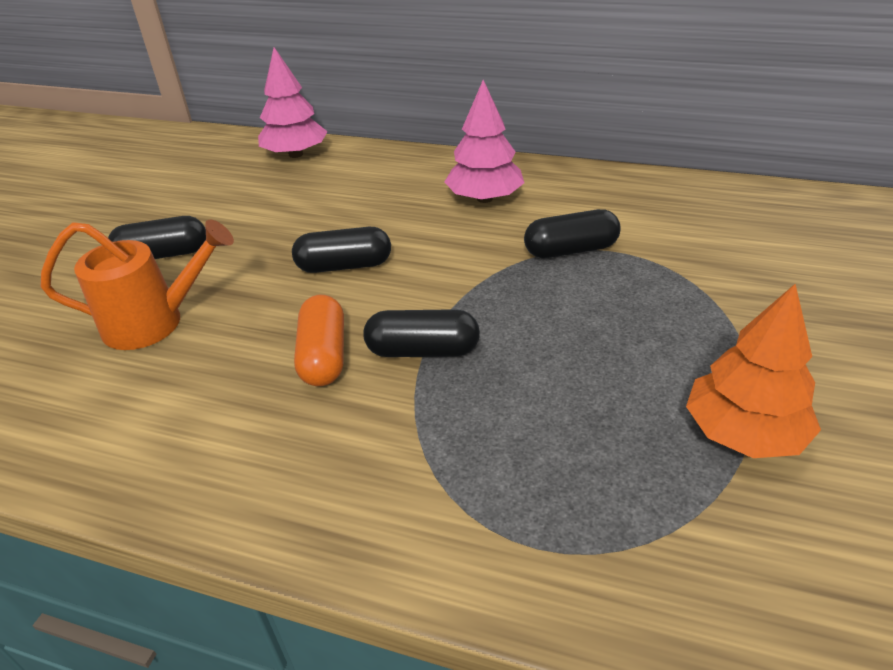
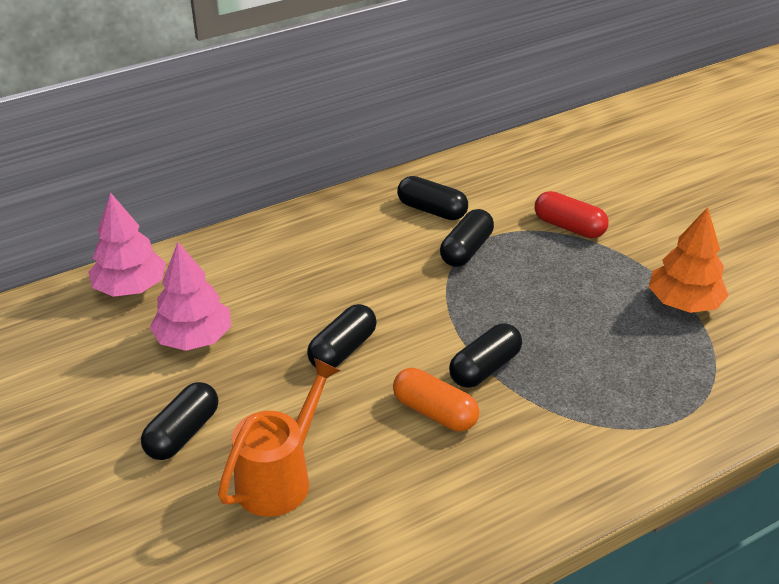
camera: 50 degrees left, 0 degrees up
(484, 198) = (354, 243): pink tree -> pink tree (194, 338)
(591, 206) = (432, 210): none -> black capsule
(714, 284) = (569, 227): none -> red capsule

